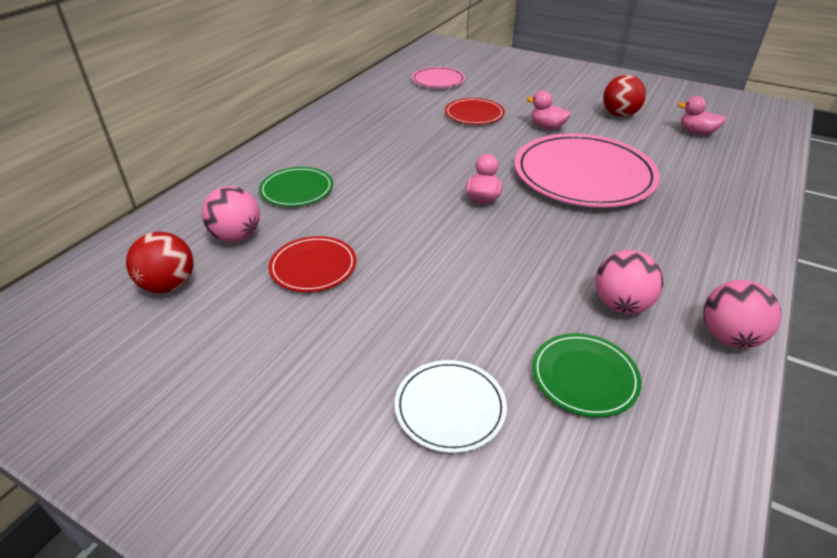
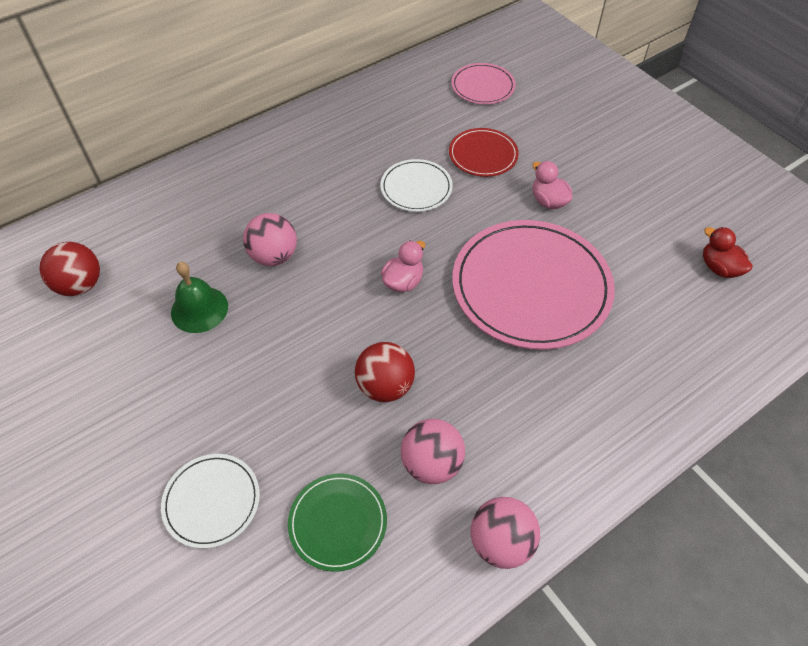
camera: 25 degrees right, 15 degrees up
(236, 236) = (159, 248): pink ball -> pink ball (274, 256)
(297, 189) = (241, 207): green plate -> none
(313, 266) = (199, 309): red plate -> green bell
(440, 143) = (416, 188): none -> white plate
(619, 115) = (650, 208): red ball -> red ball (385, 386)
(696, 132) = (719, 268): pink duck -> red duck

